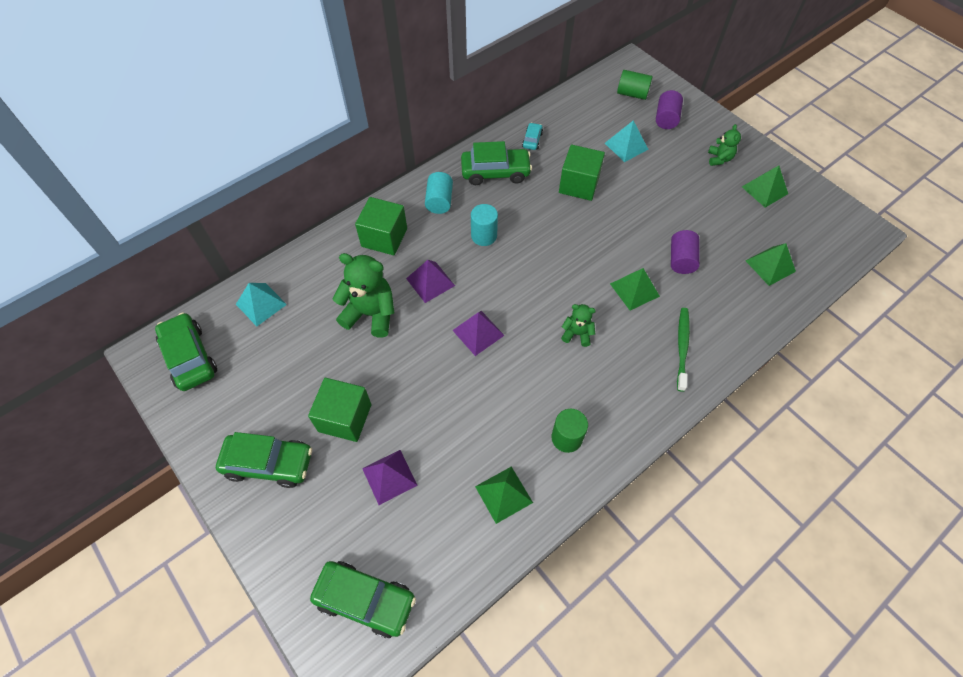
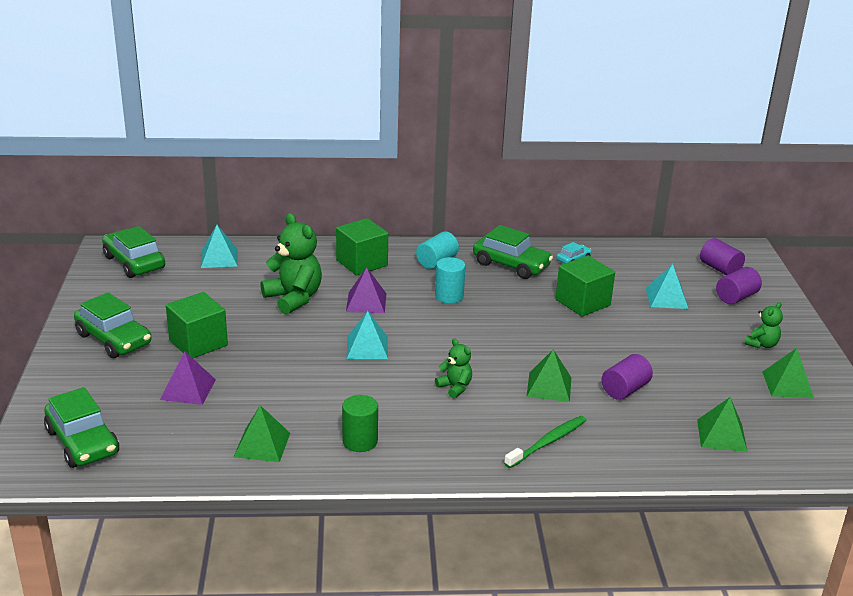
camera: 35 degrees right, 30 degrees down
(189, 357) = (134, 262): green car -> green car turned 45 degrees counterclockwise
(478, 332) = (367, 347): purple pyramid -> turquoise pyramid
(632, 94) = (720, 269): green cylinder -> purple cylinder

